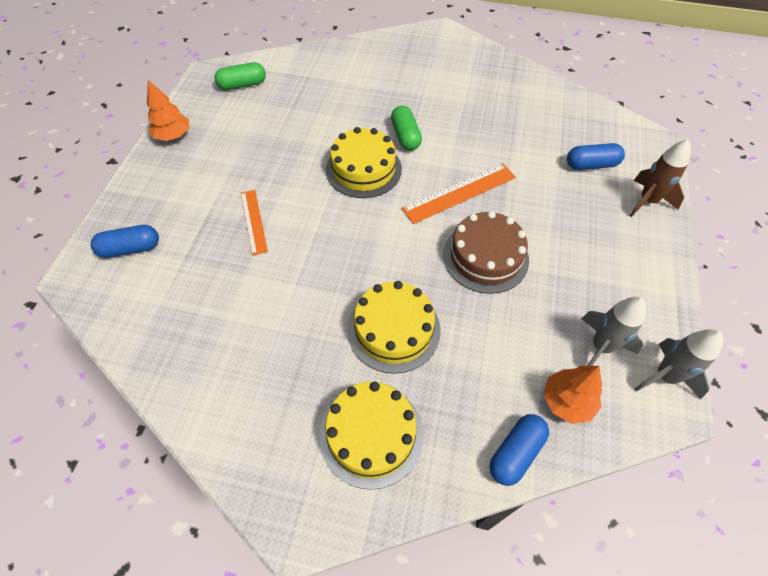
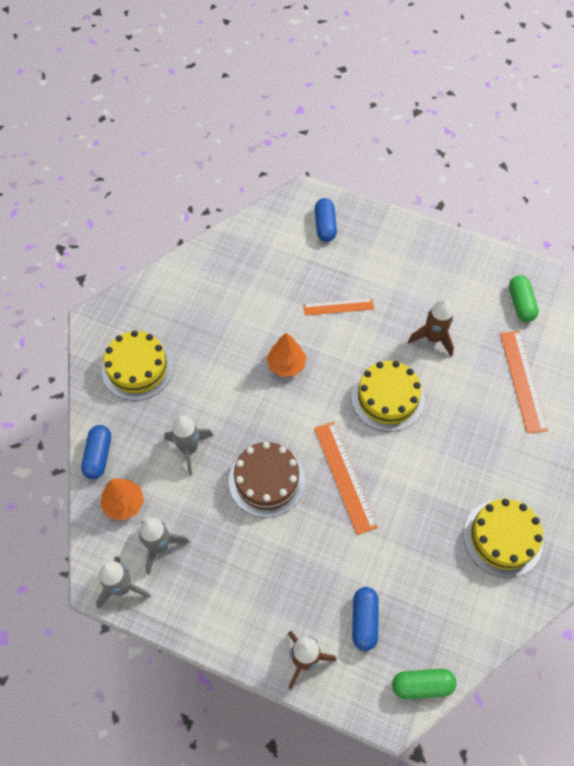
camera: 100 degrees right, 5 degrees up
(173, 136) = (450, 248): orange tree -> orange tree (286, 364)
(288, 141) = (433, 338): none -> brown rocket
(327, 81) = (523, 380): none -> orange ruler
(394, 329) = (213, 395): yellow cake -> yellow cake (503, 538)
(405, 136) = (429, 443): green capsule -> green capsule (422, 685)
(472, 341) = (189, 449): none -> grey rocket
(515, 453) = (98, 456): blue capsule -> blue capsule turned 45 degrees clockwise

